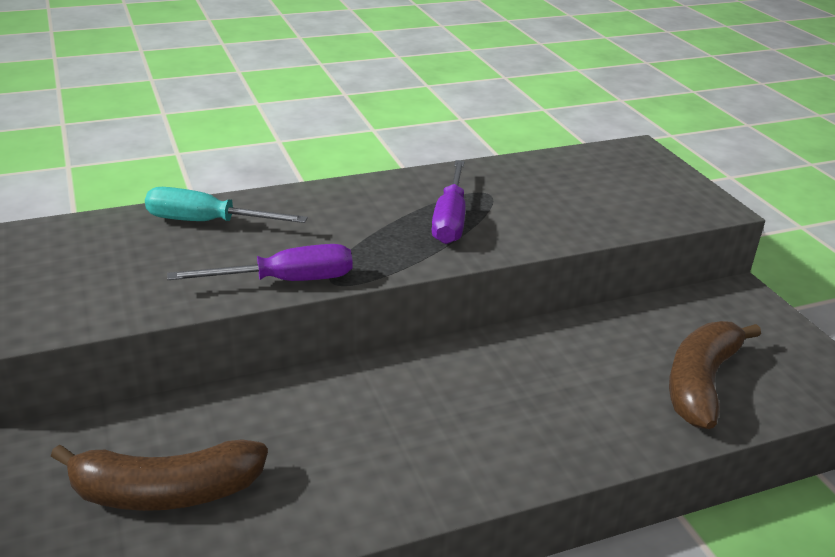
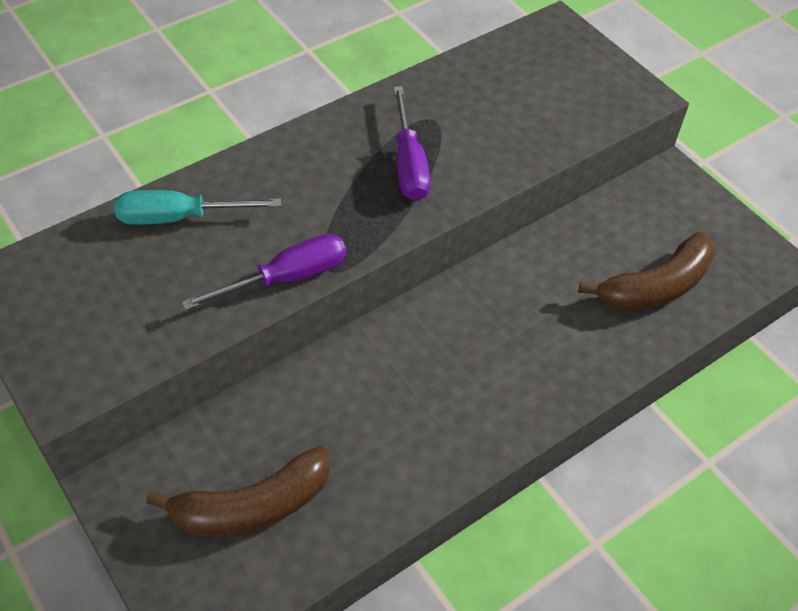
camera: 15 degrees left, 20 degrees up
(700, 383) = (655, 287): brown banana -> brown banana turned 135 degrees counterclockwise

